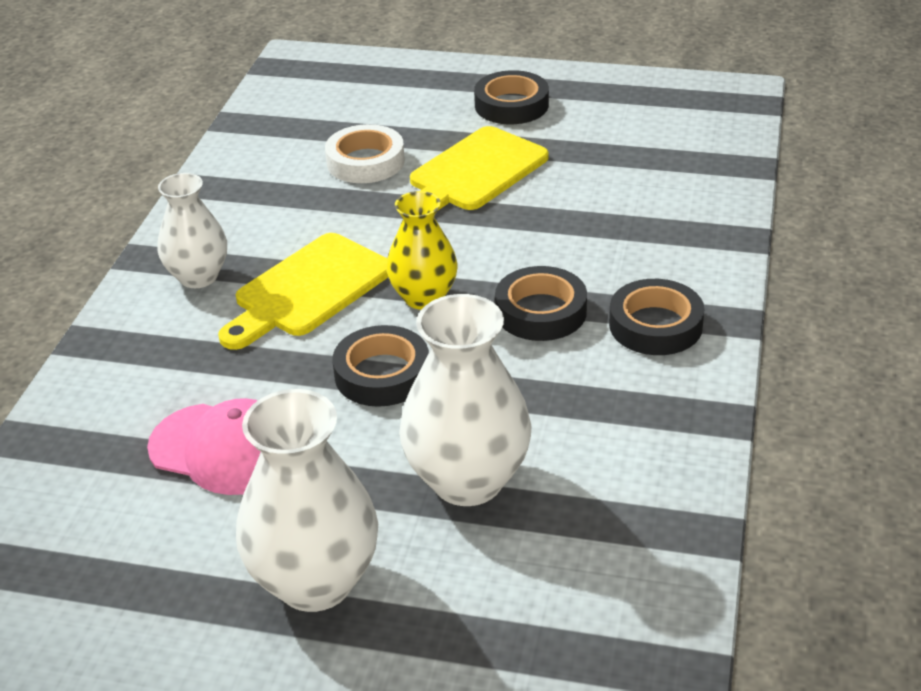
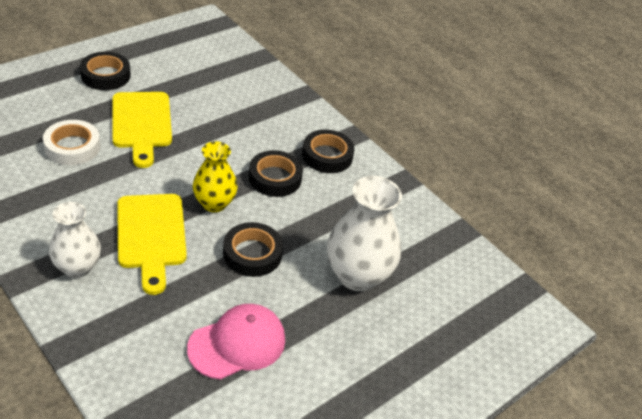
camera: 60 degrees left, 5 degrees up
(315, 582) = (367, 367): white vase -> none

